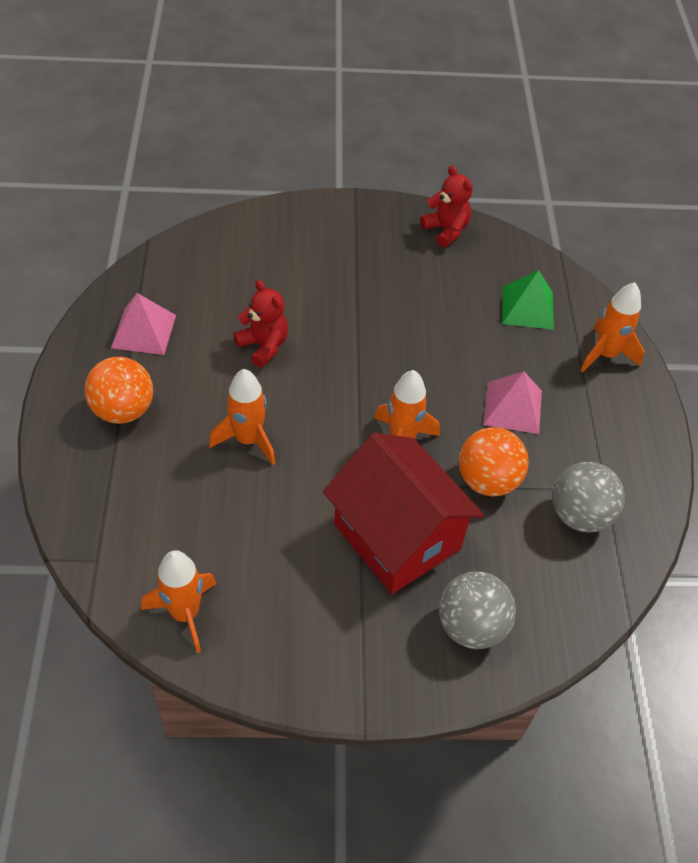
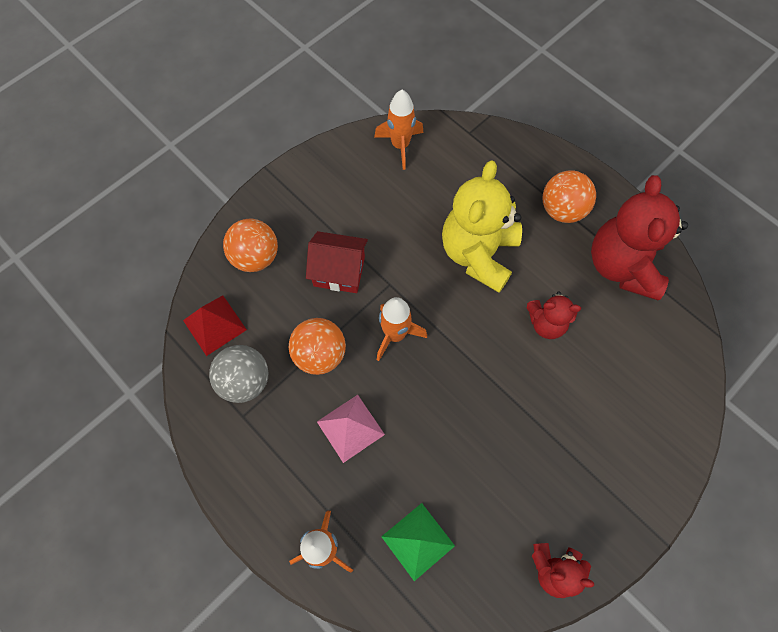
camera: 140 degrees right, 15 degrees up
(143, 331) = (622, 266): pink pyramid -> red teddy bear
(248, 440) = (478, 254): orange rocket -> yellow teddy bear
(397, 536) = (339, 271): red house -> red house, size x0.63
(471, 626) = (255, 257): grey ball -> orange ball
(572, 591) = (214, 325): none -> red pyramid

